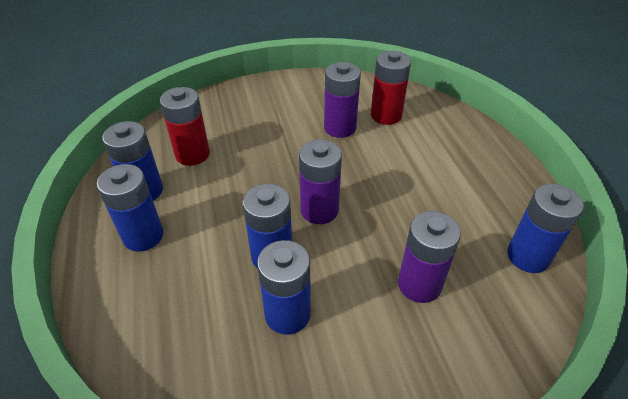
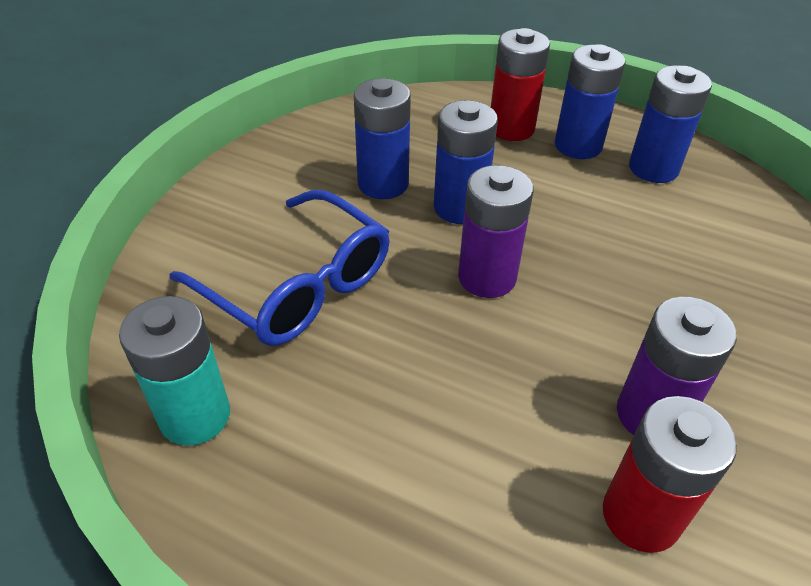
camera: 130 degrees right, 0 degrees up
(192, 154) = (700, 227): red battery -> red battery (511, 128)
(419, 284) = (297, 285): purple battery -> blue glasses
(528, 256) = (195, 416): blue battery -> turquoise battery

